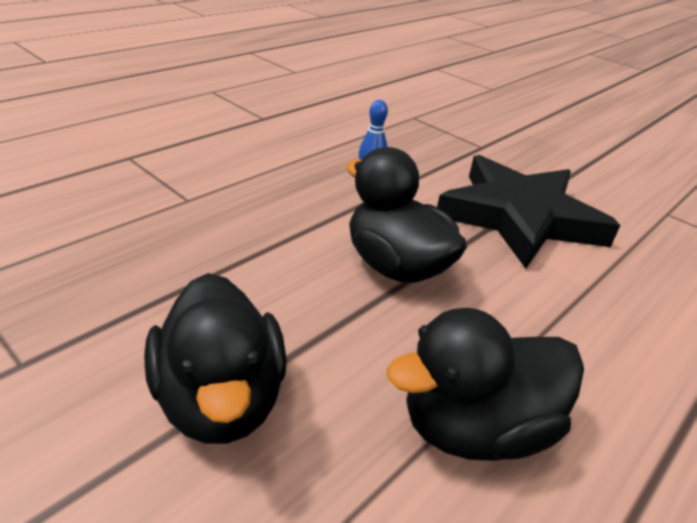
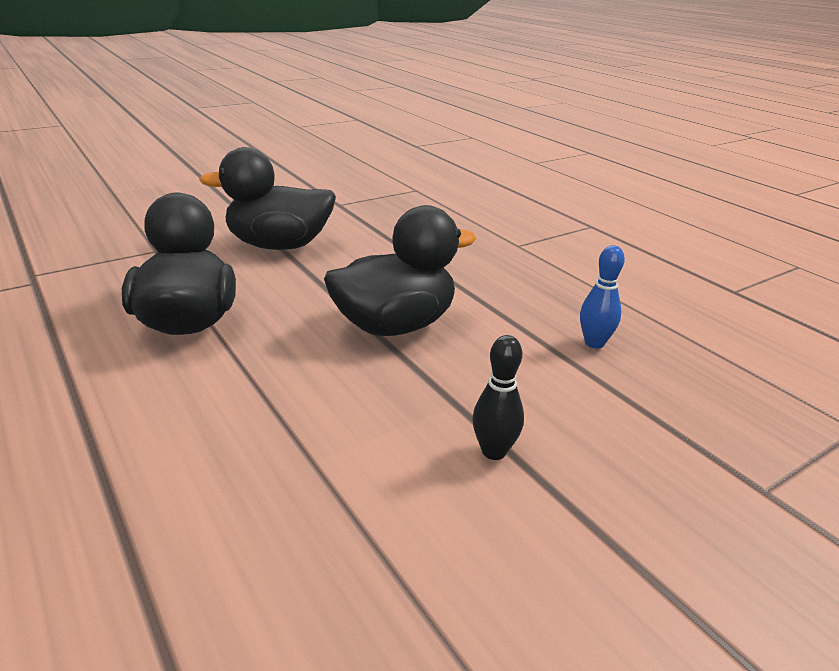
camera: 105 degrees right, 5 degrees down
(519, 217) = (494, 451): black star -> black bowling pin

